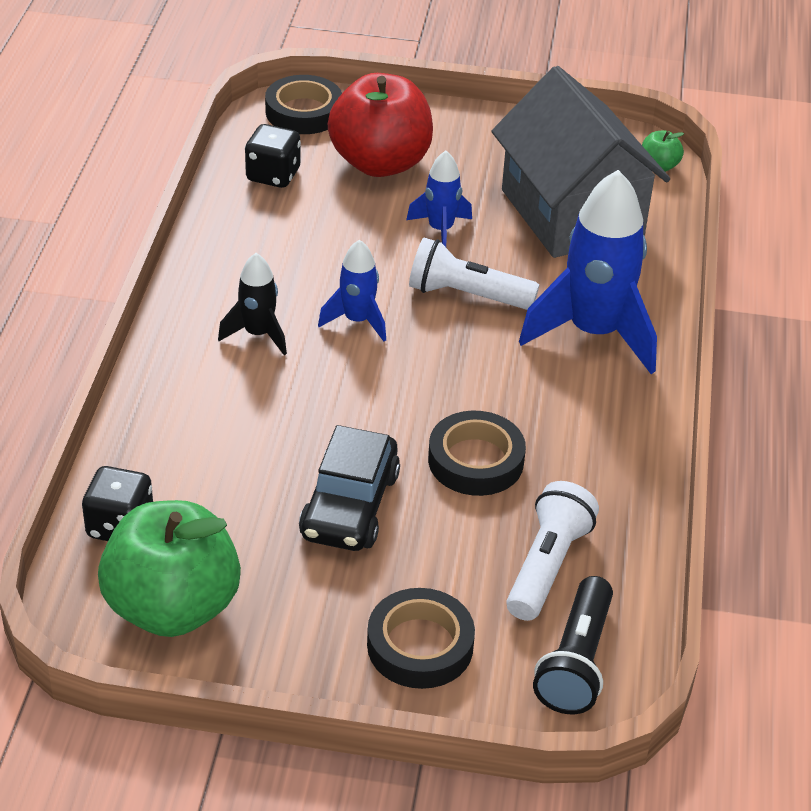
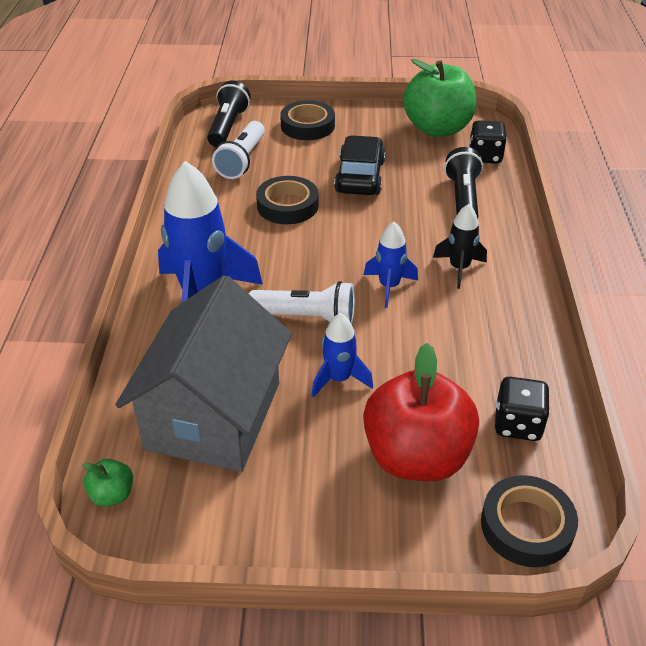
camera: 175 degrees right, 0 degrees up
(201, 443) = (462, 199): none -> black flashlight
(571, 213) = (214, 416): grey house -> grey house turned 45 degrees clockwise

